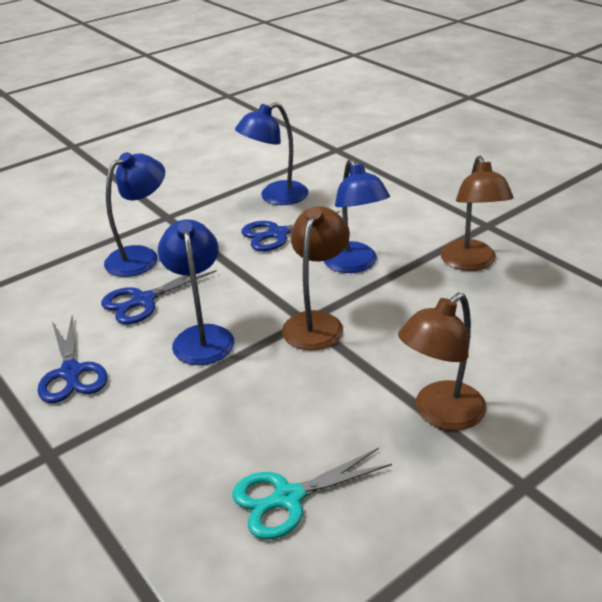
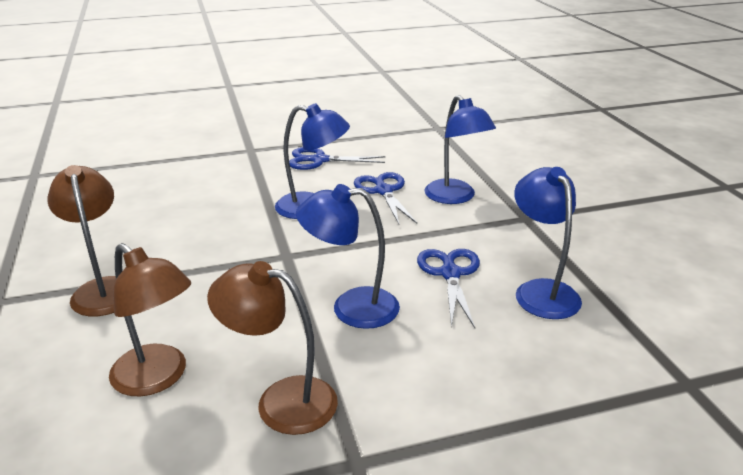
camera: 110 degrees right, 5 degrees down
(287, 498) = (121, 210): turquoise scissors -> none
(316, 322) = (277, 261): brown lamp -> brown lamp (158, 378)

